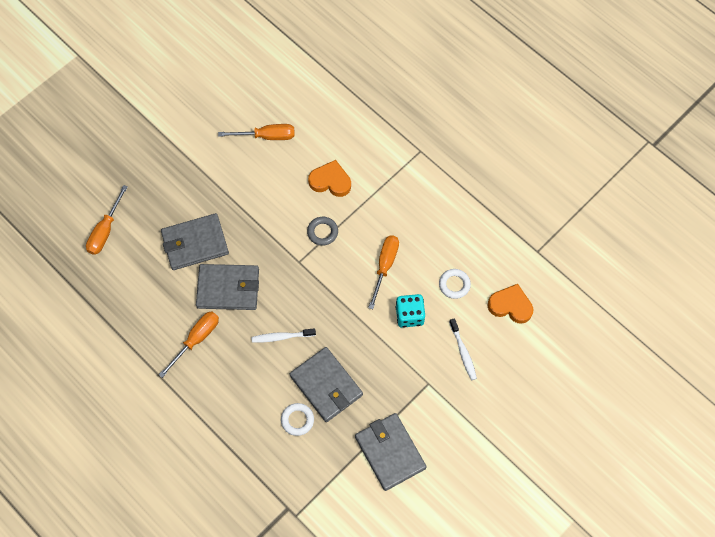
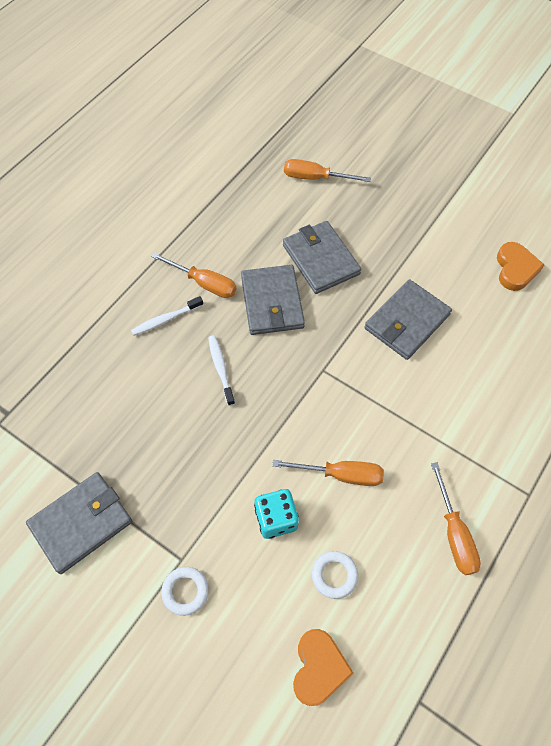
camera: 80 degrees right, 5 degrees down
(267, 136) = (482, 305): orange screwdriver -> orange screwdriver (454, 533)
(297, 420) = (117, 405): white ring -> white ring (185, 591)
(322, 232) = (370, 390): grey ring -> none
(326, 385) = (164, 430): grey wallet -> grey wallet (406, 321)
(330, 181) = (444, 387): orange heart -> orange heart (515, 269)
(463, 352) = (234, 603): white toothbrush -> white toothbrush (165, 319)

